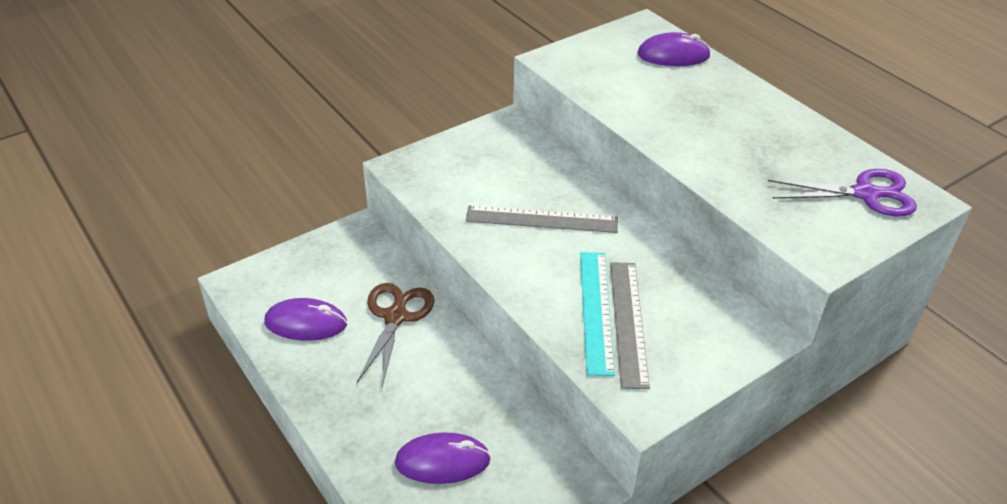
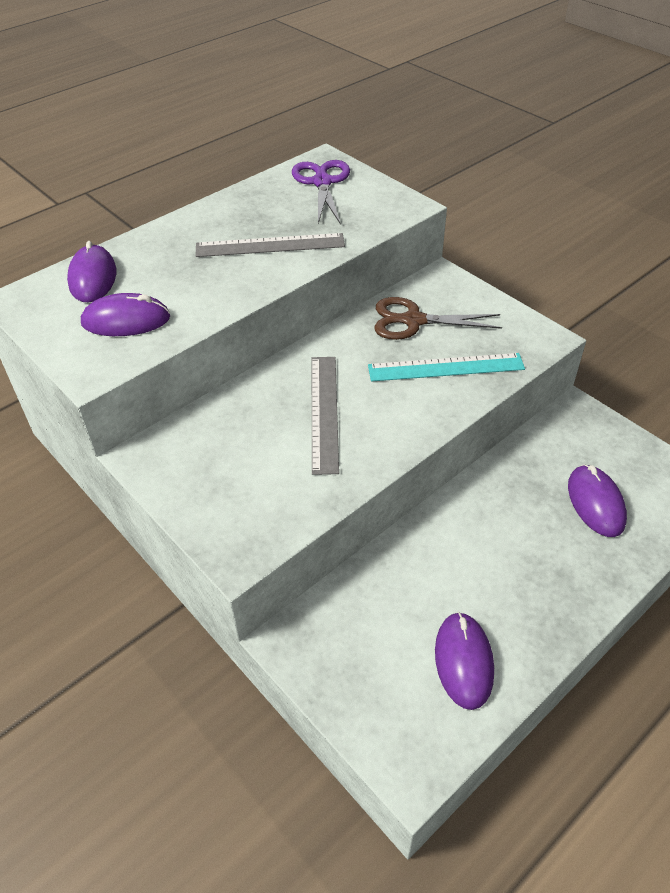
camera: 95 degrees left, 5 degrees up
(395, 317) = (430, 571): brown scissors -> brown scissors (413, 320)
(612, 72) = (126, 320): none -> purple mouse
(628, 322) = (453, 347): grey ruler -> grey ruler (270, 245)

